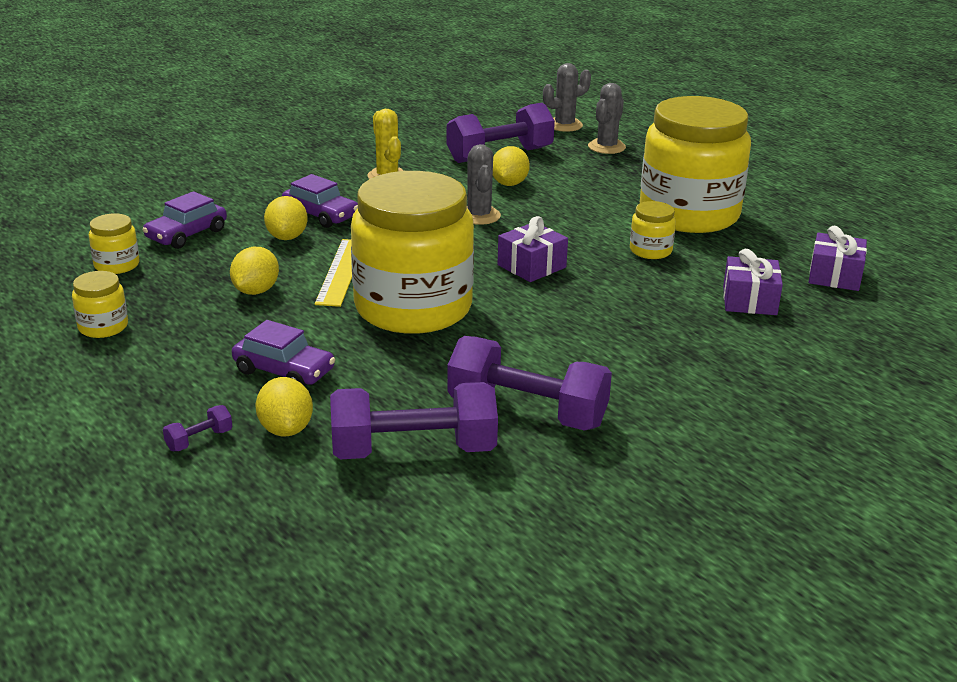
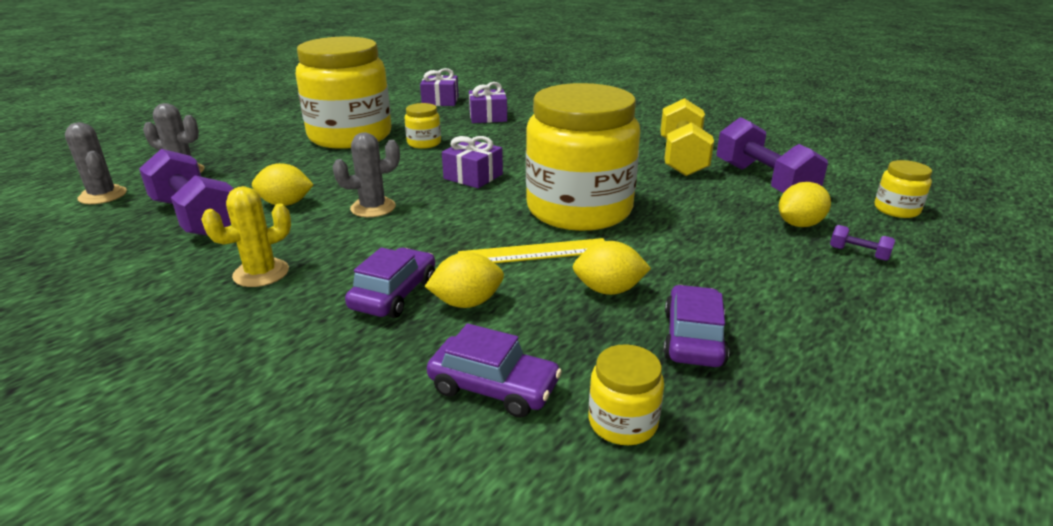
camera: 105 degrees left, 0 degrees up
(103, 327) = (772, 369): yellow jar -> yellow jar (896, 209)
(284, 371) = (729, 242): purple car -> purple car (693, 338)
(527, 412) = (682, 158): purple dumbbell -> yellow dumbbell

